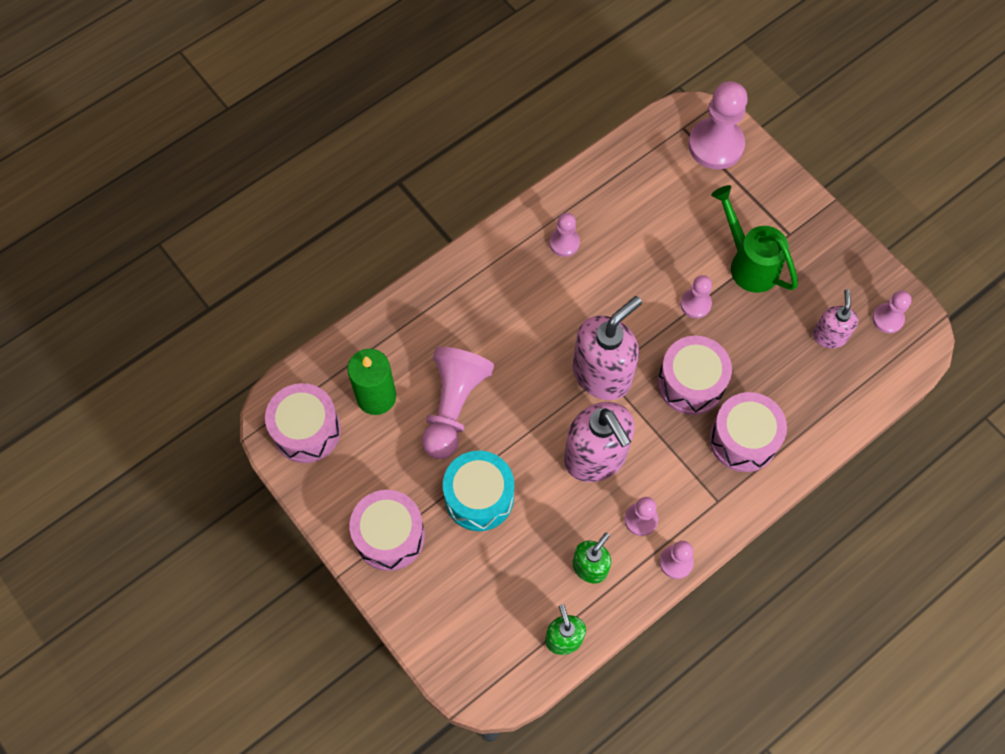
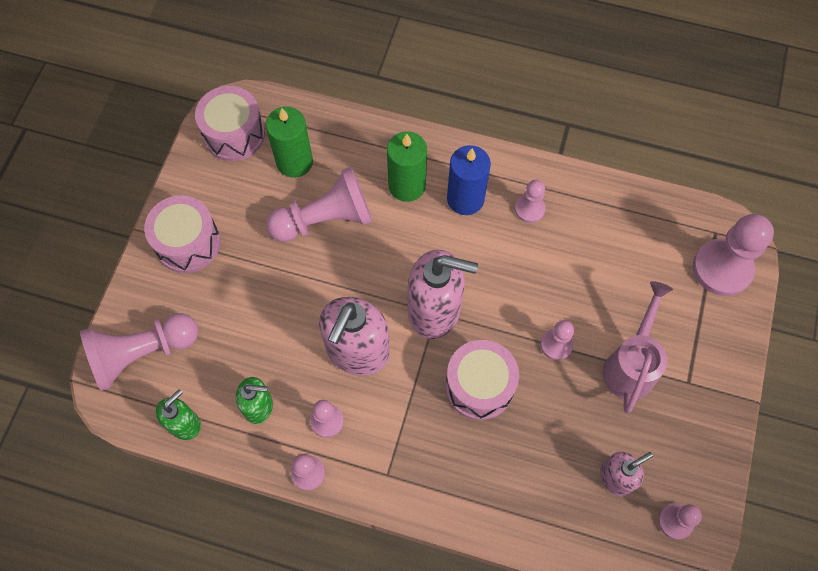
camera: 55 degrees right, 0 degrees up
(471, 321) = (407, 185): none -> green candle
(471, 638) = (142, 353): none -> pink pawn
(479, 497) = (262, 286): turquoise drum -> none
(518, 284) = (465, 199): none -> blue candle
(743, 439) = (459, 461): pink drum -> none
(748, 263) = (631, 364): green watering can -> pink watering can

